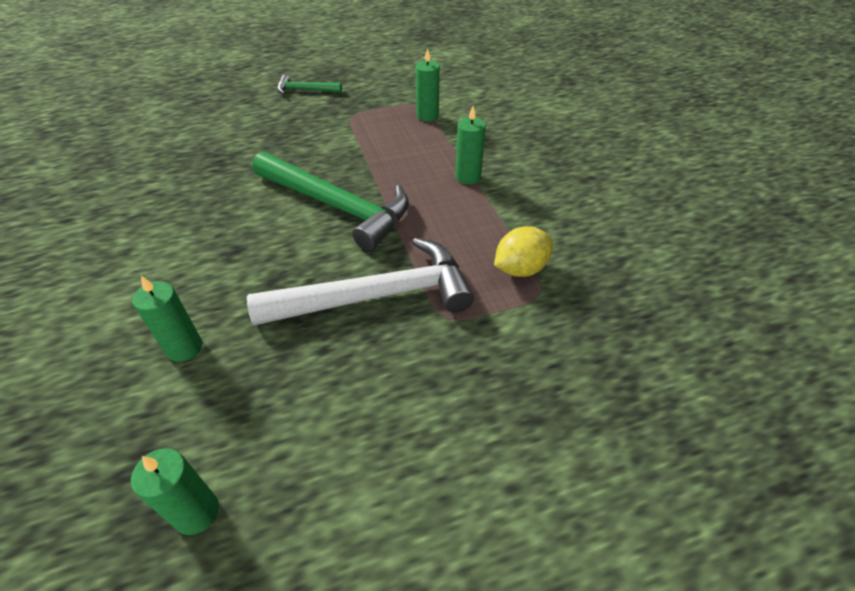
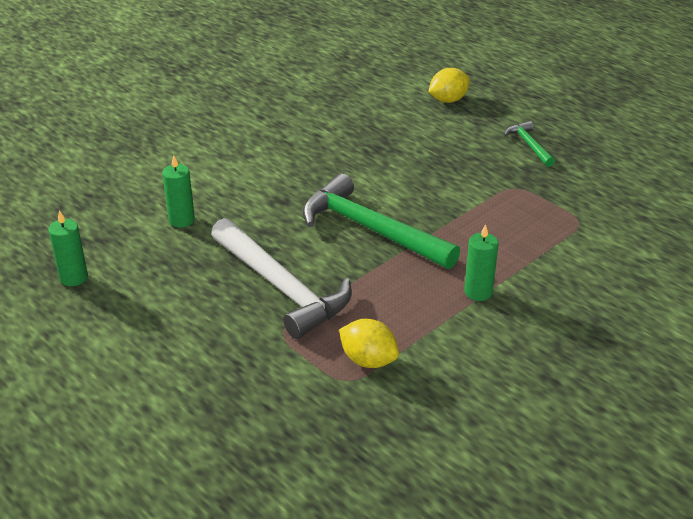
camera: 65 degrees right, 10 degrees down
(197, 103) = (448, 100): none -> yellow lemon
(336, 206) = (371, 229): green hammer -> green hammer turned 120 degrees clockwise
(427, 116) = (561, 234): green candle -> none

